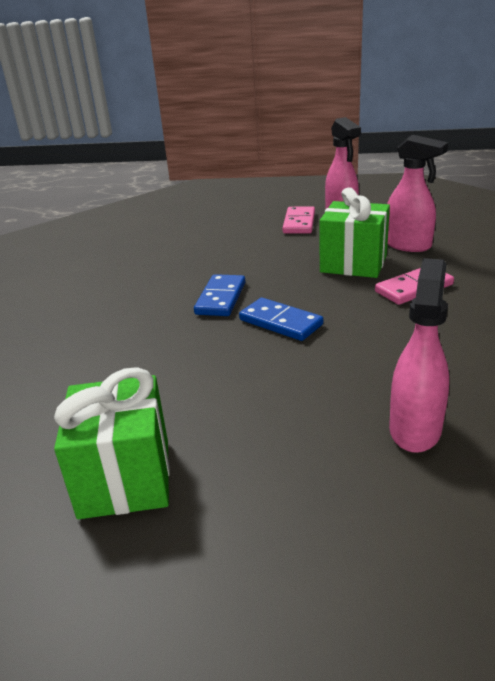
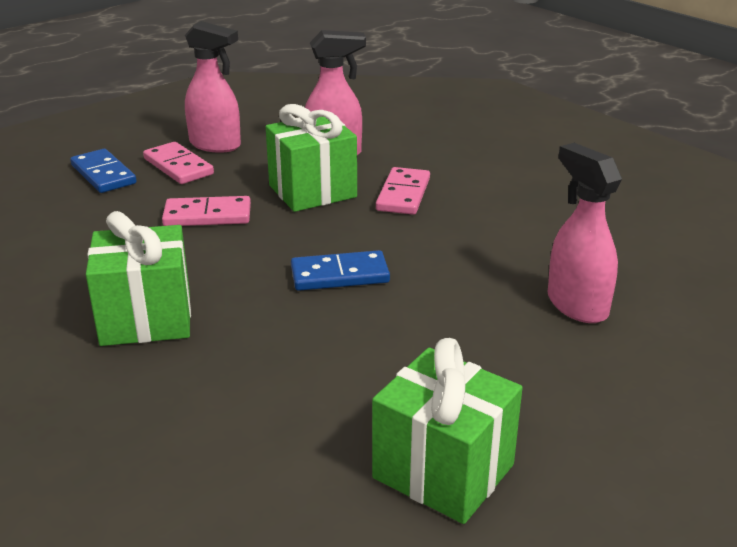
camera: 50 degrees left, 0 degrees up
(145, 299) = (146, 319): none -> green gift
(220, 298) = (236, 279): blue domino -> blue domino (103, 174)
(268, 256) = (207, 215): none -> pink domino

